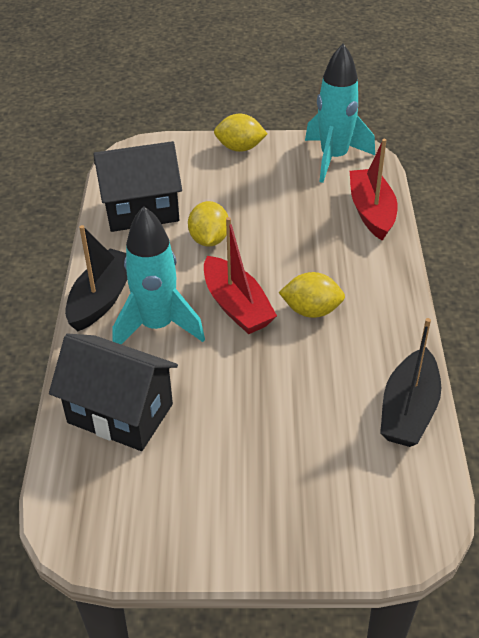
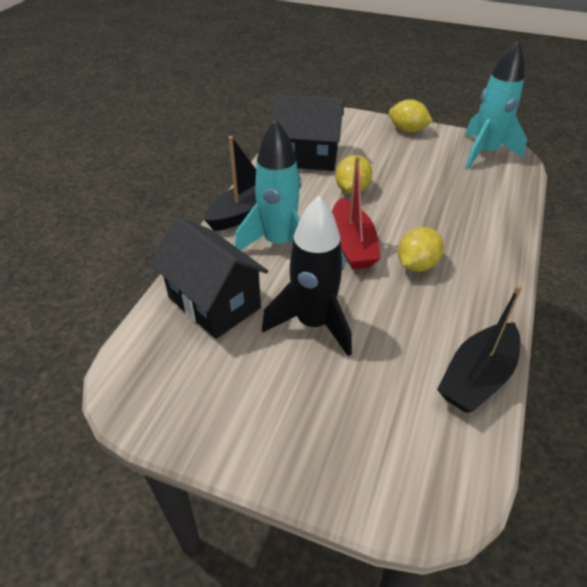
camera: 20 degrees right, 0 degrees up
(234, 404) = (313, 323): none -> black rocket
(311, 310) = (416, 265): yellow lemon -> yellow lemon turned 75 degrees counterclockwise
(371, 212) = (503, 200): red boat -> none

